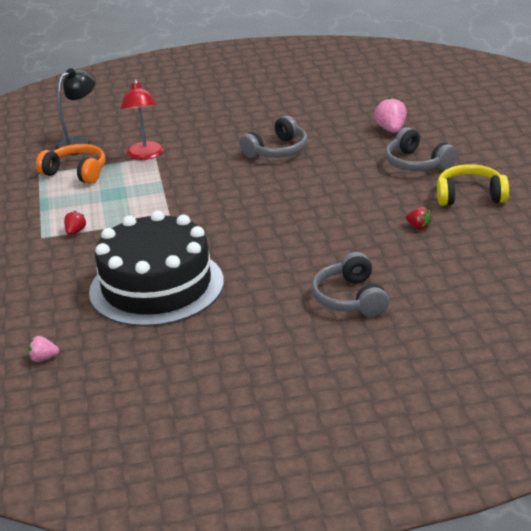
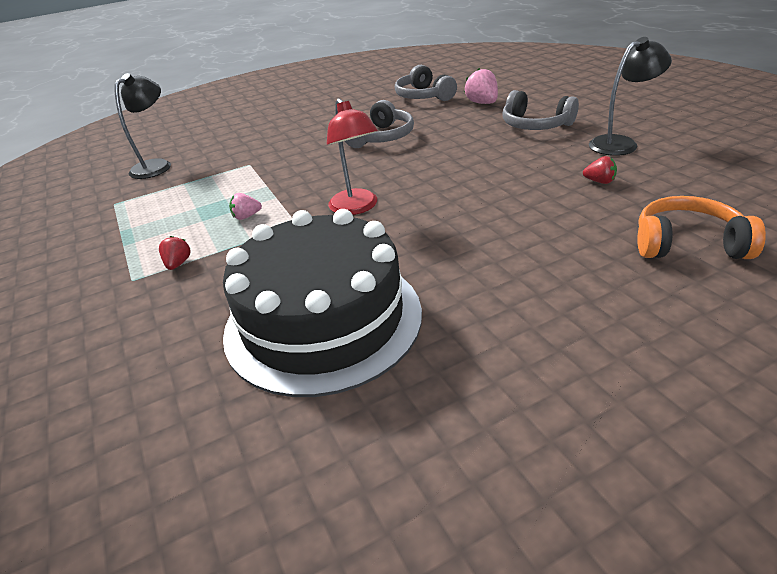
camera: 15 degrees left, 5 degrees up
(43, 358) = (178, 506): pink strawberry -> pink strawberry (246, 216)
(76, 172) = (161, 194): orange headphones -> orange headphones (687, 244)
(145, 155) = (237, 164): red lamp -> red lamp (357, 208)
(350, 298) = (604, 283): grey headphones -> grey headphones (424, 96)
(470, 196) = (620, 143): yellow headphones -> black lamp

